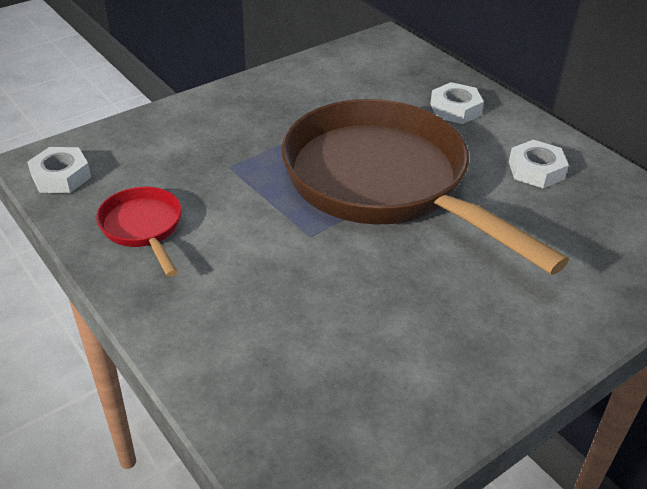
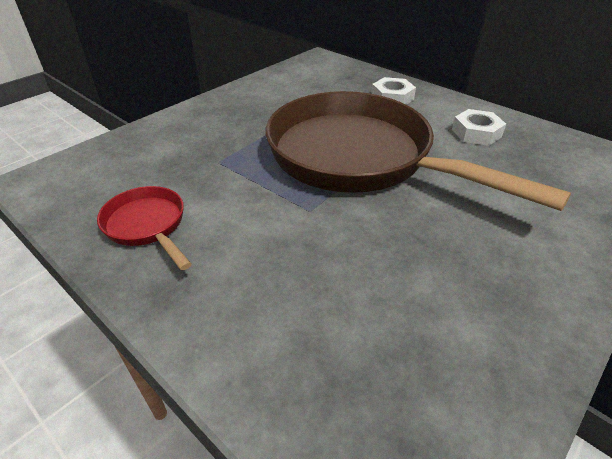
camera: 10 degrees left, 0 degrees up
(61, 176) = (58, 190): white nut -> none

